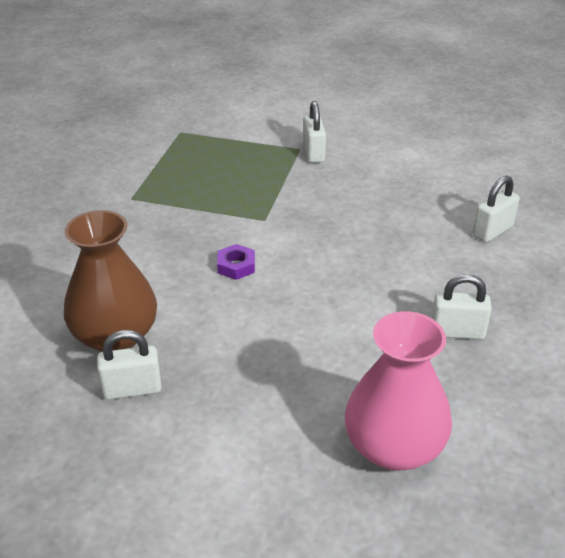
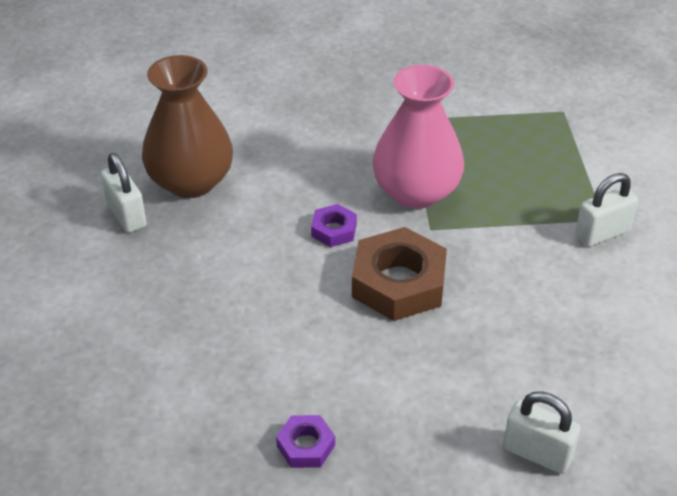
camera: 70 degrees right, 5 degrees up
(313, 248) = (398, 283): none -> brown nut
(394, 447) = (106, 420): pink vase -> pink vase (416, 192)
(457, 332) = (306, 446): white padlock -> purple nut

